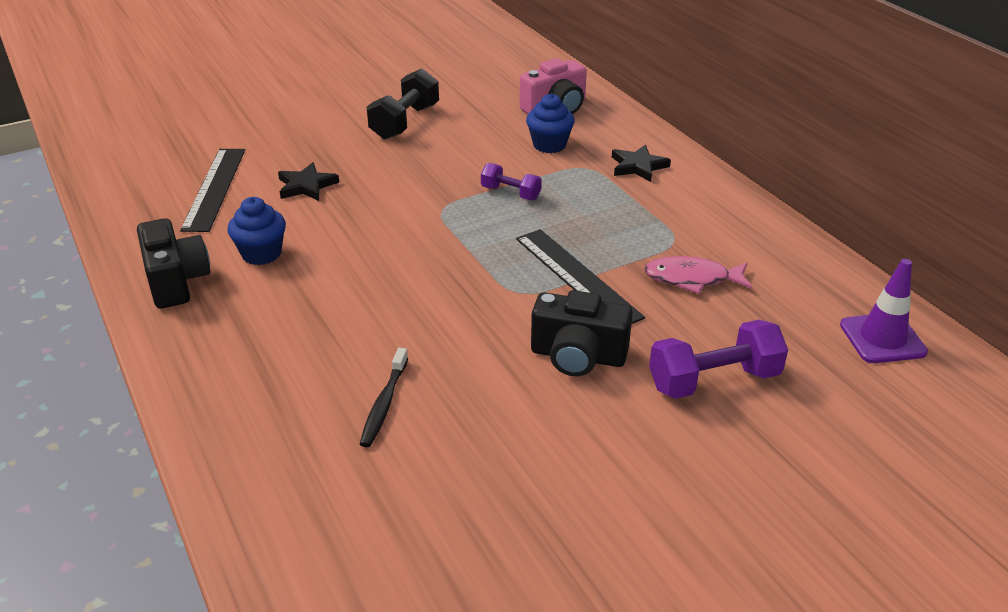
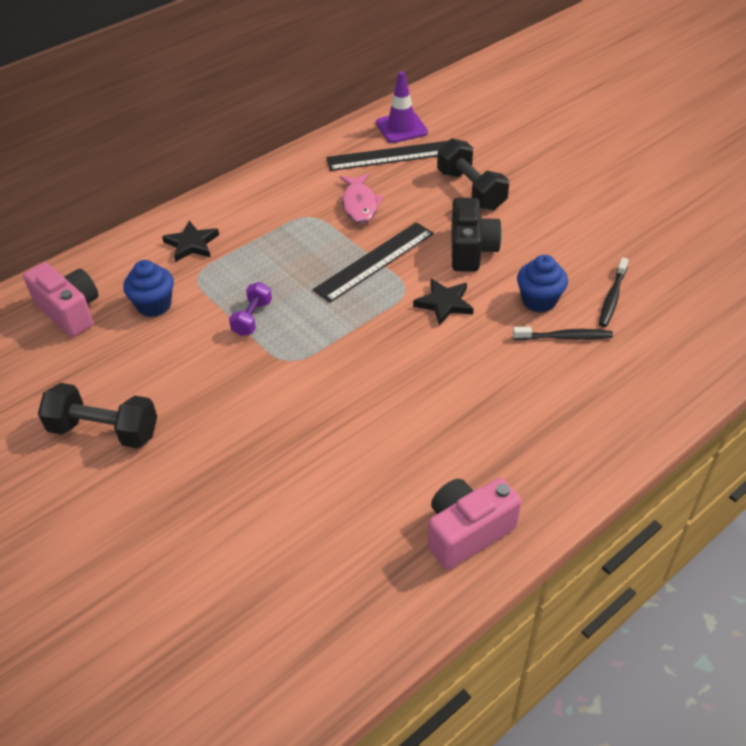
camera: 100 degrees left, 10 degrees up
(176, 281) = (467, 532): black camera -> pink camera
(214, 188) = (282, 570): black ruler -> black ruler (391, 156)
(261, 254) = (400, 477): blue cupcake -> blue cupcake (539, 301)
(306, 186) = (263, 481): black star -> black star (444, 303)
(436, 470) = (612, 297): none -> black toothbrush
(713, 380) = (471, 190): purple dumbbell -> black dumbbell

